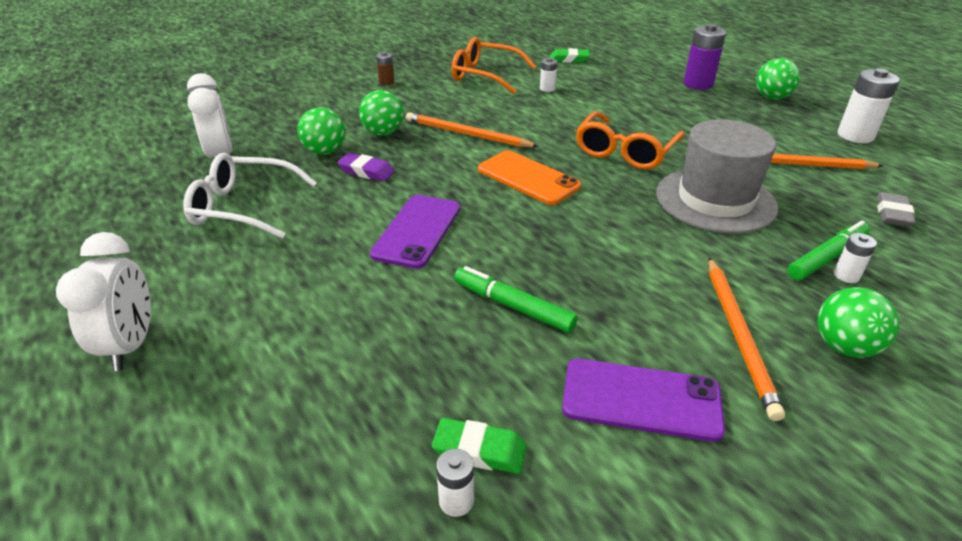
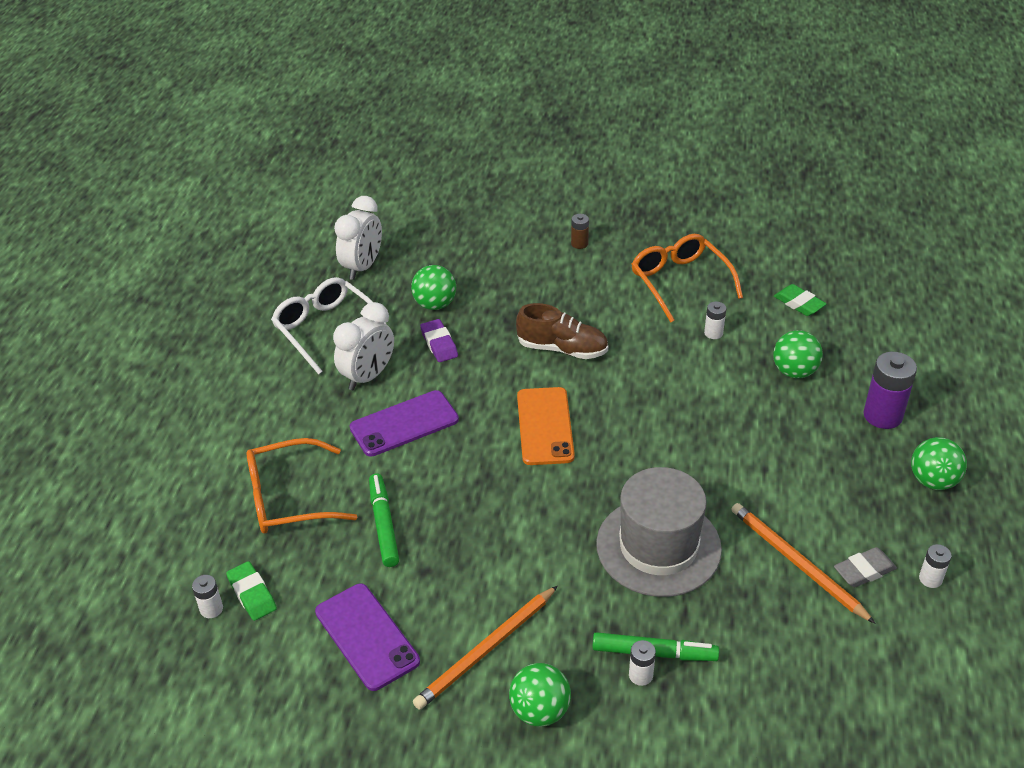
camera: 45 degrees right, 5 degrees up
(131, 345) = (171, 403): white clock -> white clock (368, 376)
(383, 133) = (500, 308): green ball -> green ball (794, 372)
(467, 134) = (562, 349): orange pencil -> brown shoe
(625, 152) = (665, 450): orange glasses -> orange glasses (288, 498)
(855, 135) = (930, 579): white battery -> white battery, size x0.52
(892, 214) = (789, 666): grey eraser -> grey eraser (864, 571)

